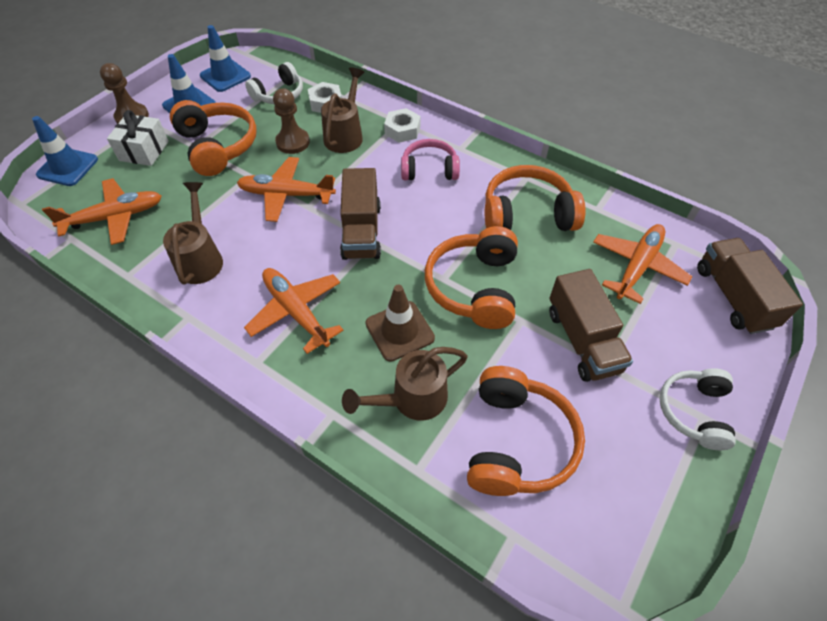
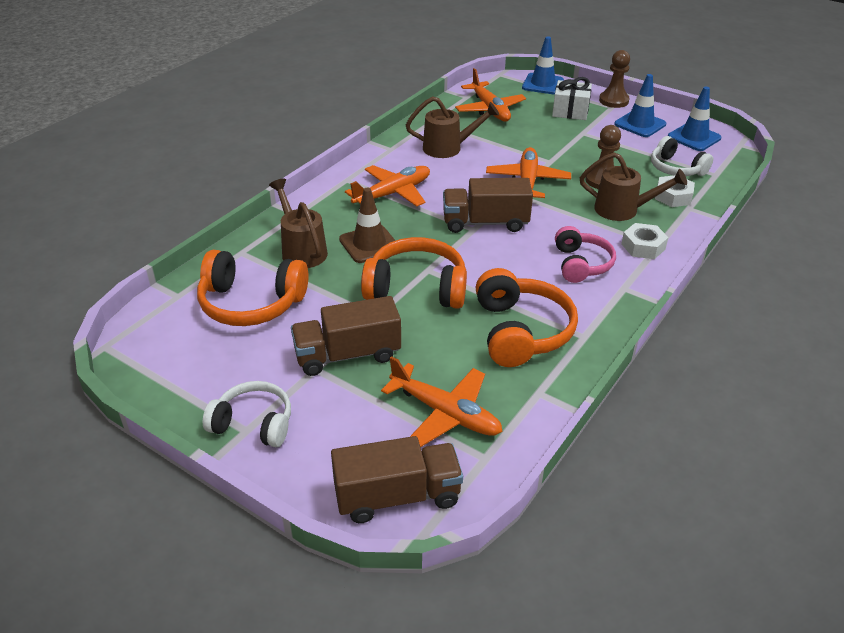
camera: 90 degrees right, 15 degrees down
(218, 146) = (585, 143): orange headphones -> none

